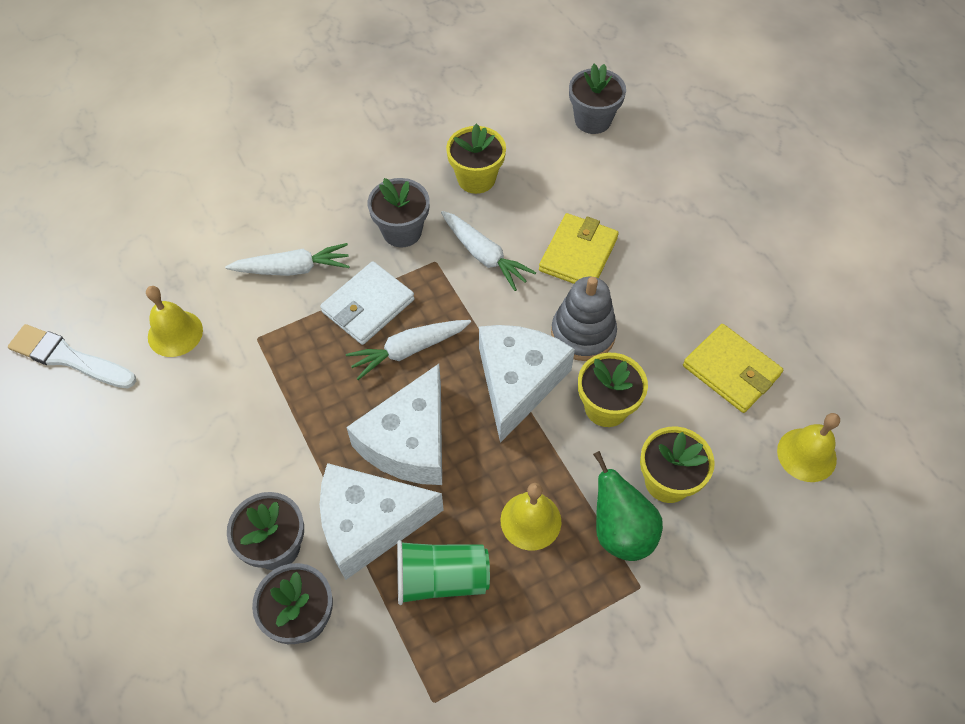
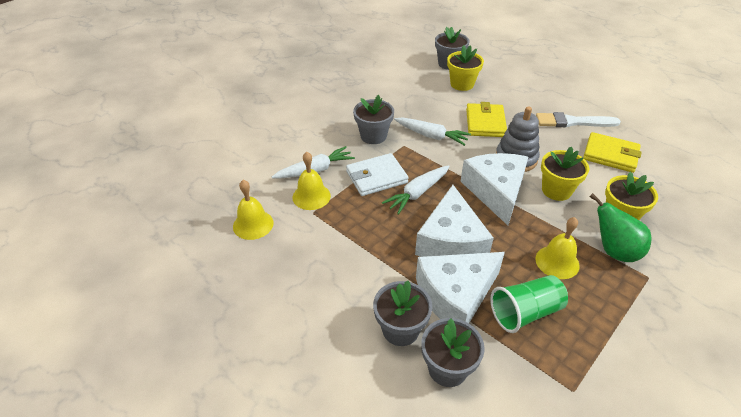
camera: 20 degrees left, 15 degrees down
(69, 358) = (180, 259): white brush -> white brush (573, 122)
(368, 306) = (376, 177): white wallet -> white wallet turned 45 degrees clockwise
(476, 179) = (401, 102): yellow flower pot -> yellow flower pot (462, 84)
(806, 454) = (682, 183): yellow bell -> yellow bell (311, 196)

